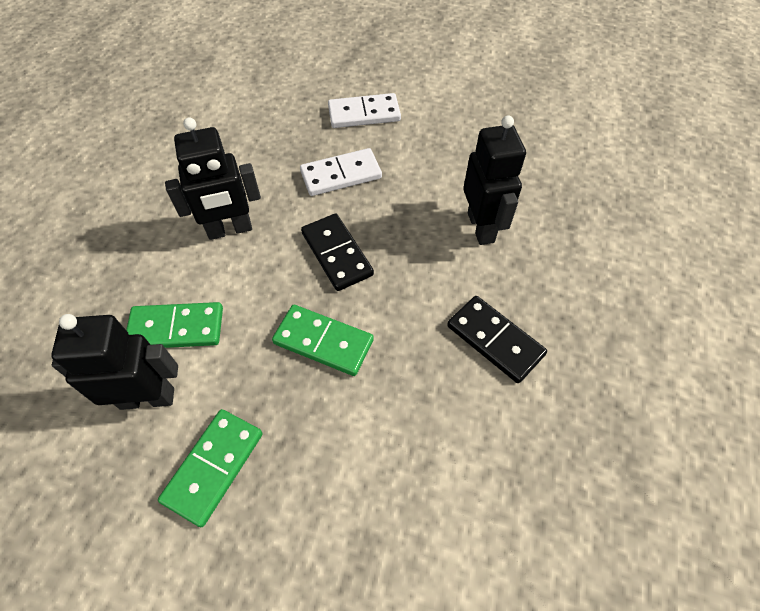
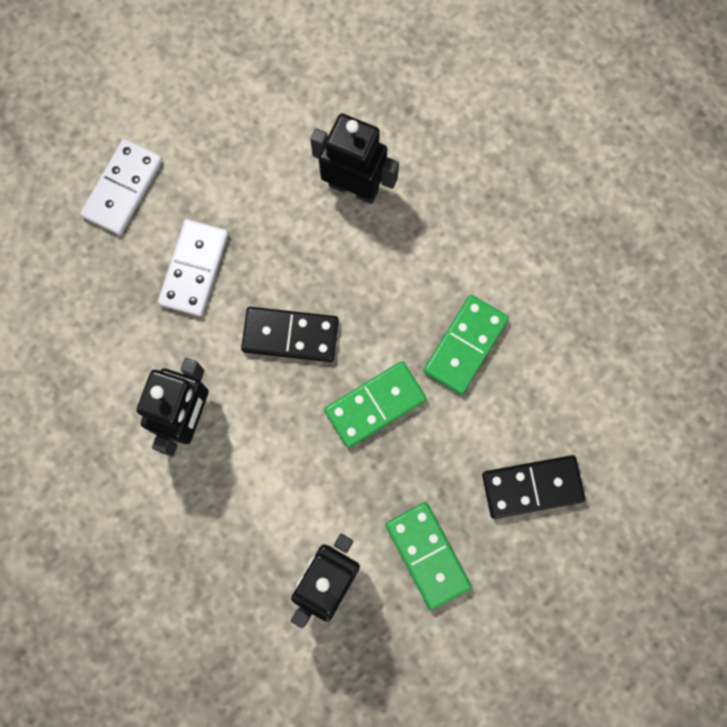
camera: 55 degrees left, 20 degrees up
(176, 328) = (272, 523): green domino -> green domino (465, 345)
(494, 340) = (471, 266): black domino -> black domino (532, 487)

